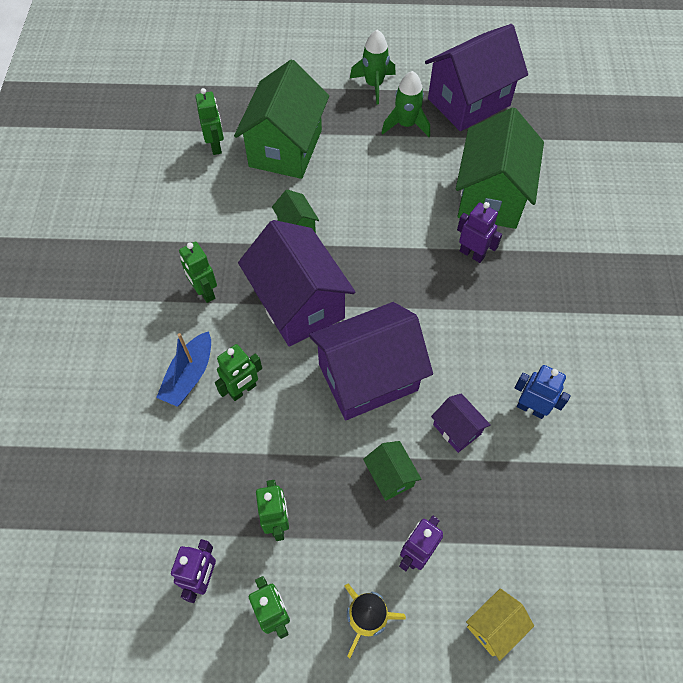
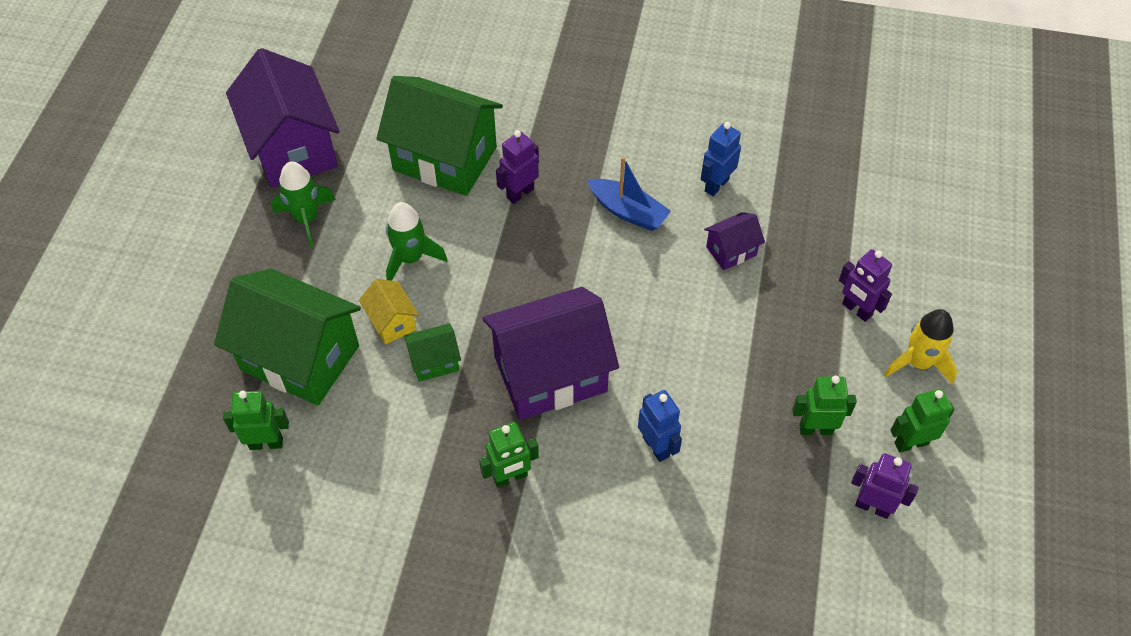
camera: 80 degrees left, 5 degrees down
(189, 375) = (628, 504): blue boat -> blue boat (628, 211)
(243, 390) = (656, 446): green robot -> blue robot
(368, 377) = (659, 319): purple house -> none
(374, 85) = (224, 241): green rocket -> green rocket (411, 258)
(390, 476) = (776, 318): green house -> none
(494, 626) = (926, 262): yellow house -> yellow house (392, 322)

